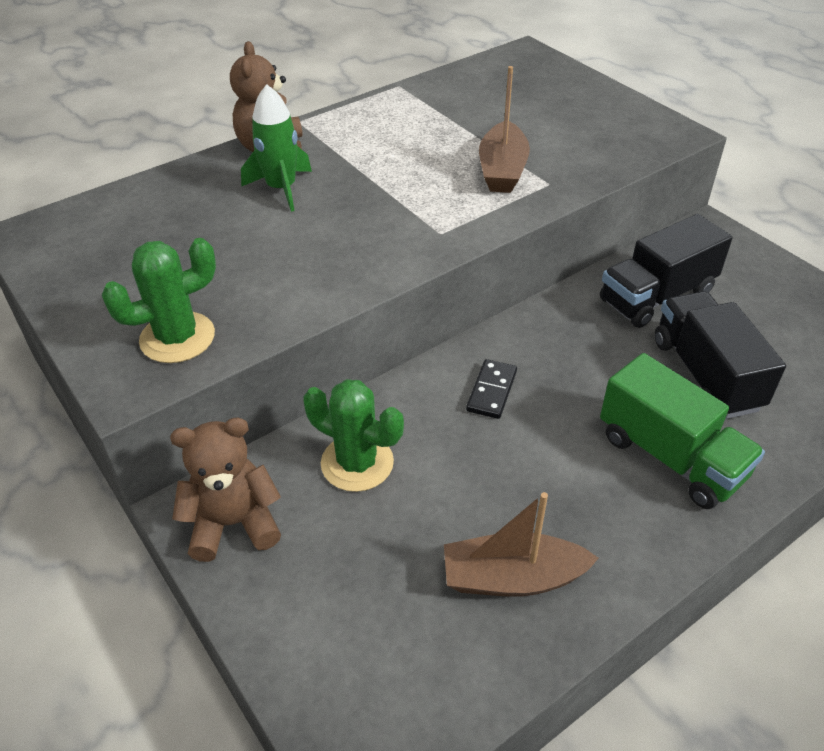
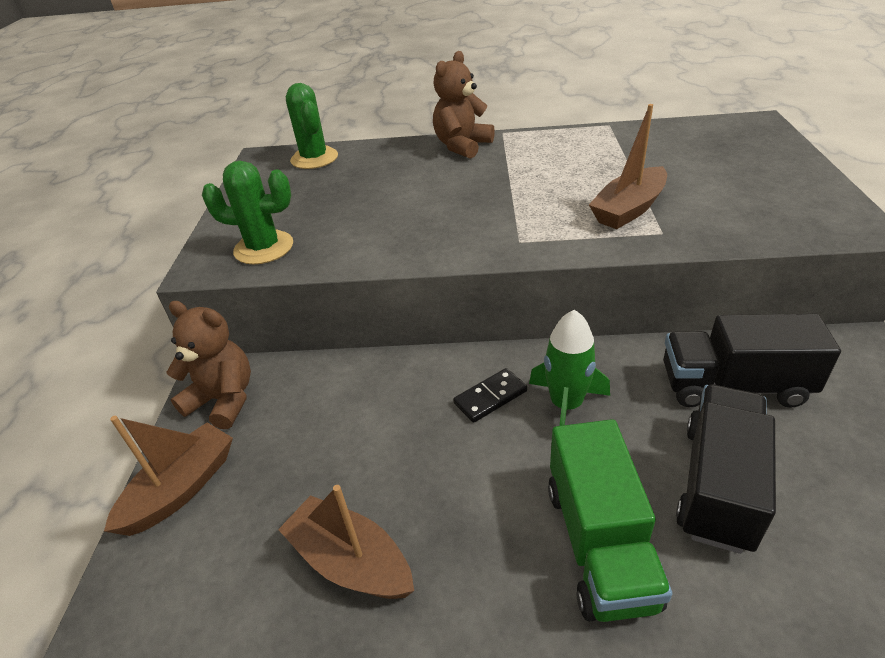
camera: 40 degrees right, 5 degrees down
(281, 189) = (438, 174): green rocket -> green rocket (566, 405)
(289, 621) = (181, 488): none -> brown boat
(357, 463) = (337, 401): green cactus -> green cactus (314, 158)

